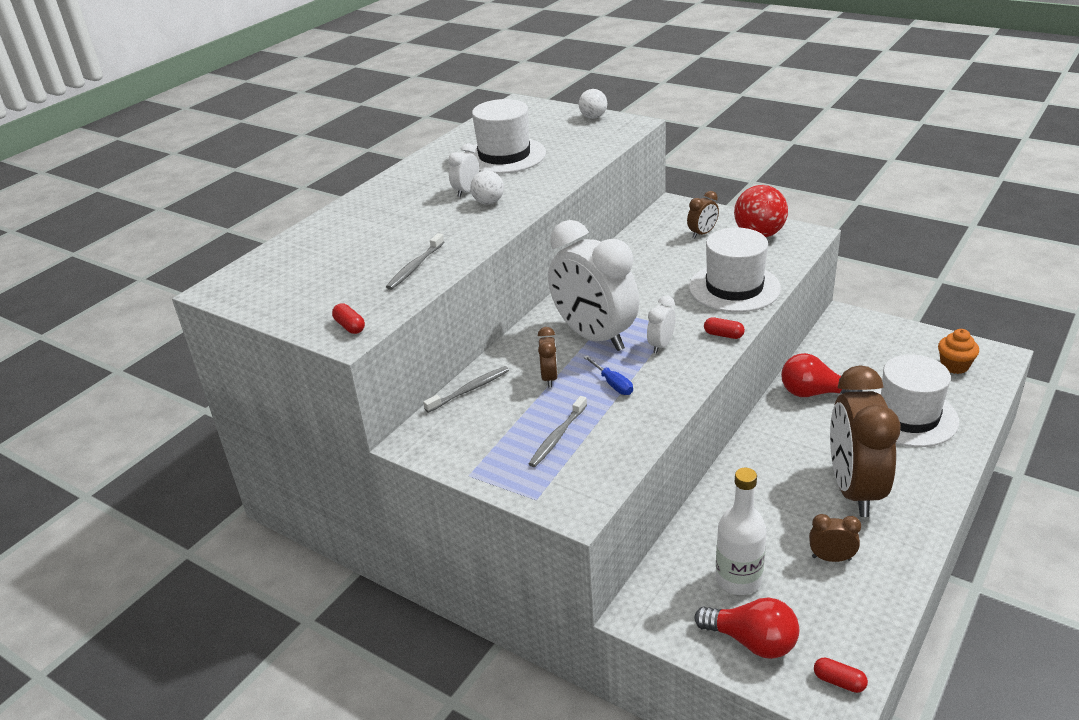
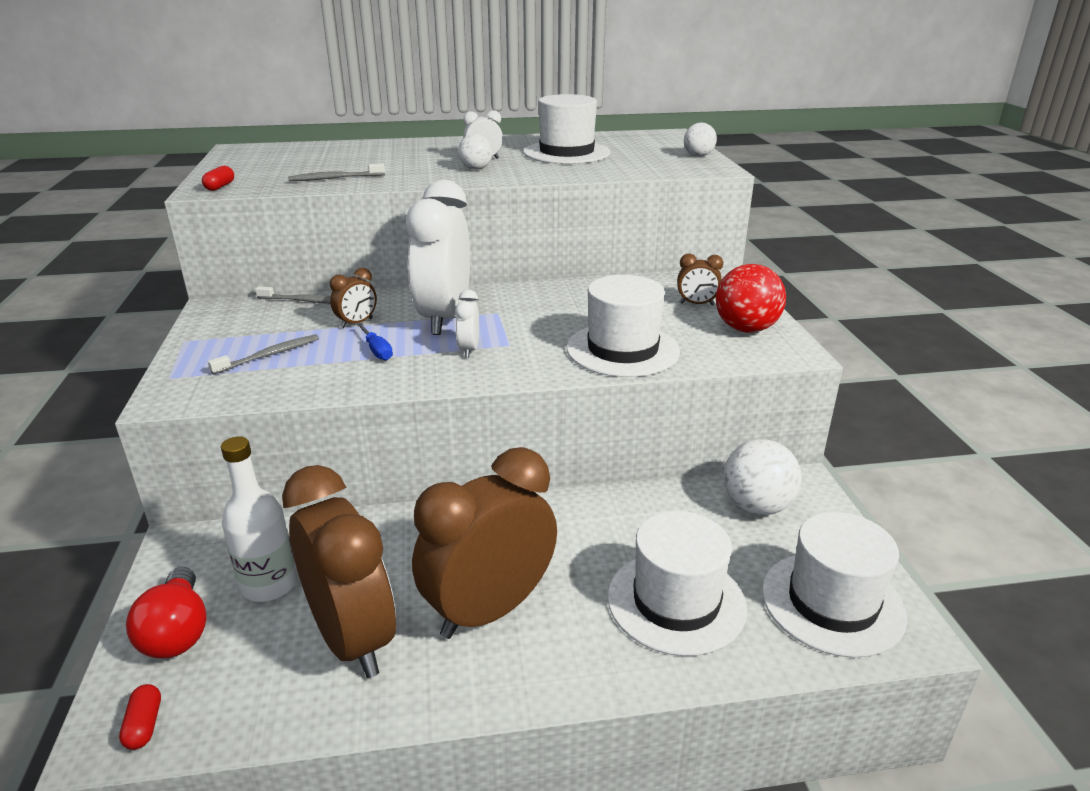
camera: 45 degrees right, 5 degrees down
(557, 437) = (269, 355): grey toothbrush -> grey toothbrush turned 150 degrees clockwise
(613, 384) = (377, 351): blue screwdriver -> blue screwdriver turned 45 degrees counterclockwise
(661, 345) = (469, 350): white clock -> white clock turned 75 degrees counterclockwise
(723, 335) = (527, 372): red capsule -> none
(813, 393) = (631, 514): red light bulb -> none
(831, 558) = (352, 638): brown clock -> brown clock, size x2.40
(851, 344) = (756, 506): none -> white ball
(954, 366) = (832, 603): orange cupcake -> white hat

